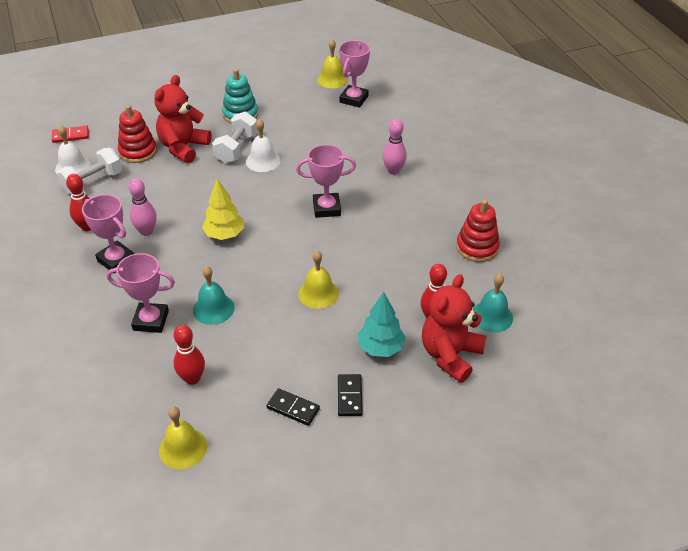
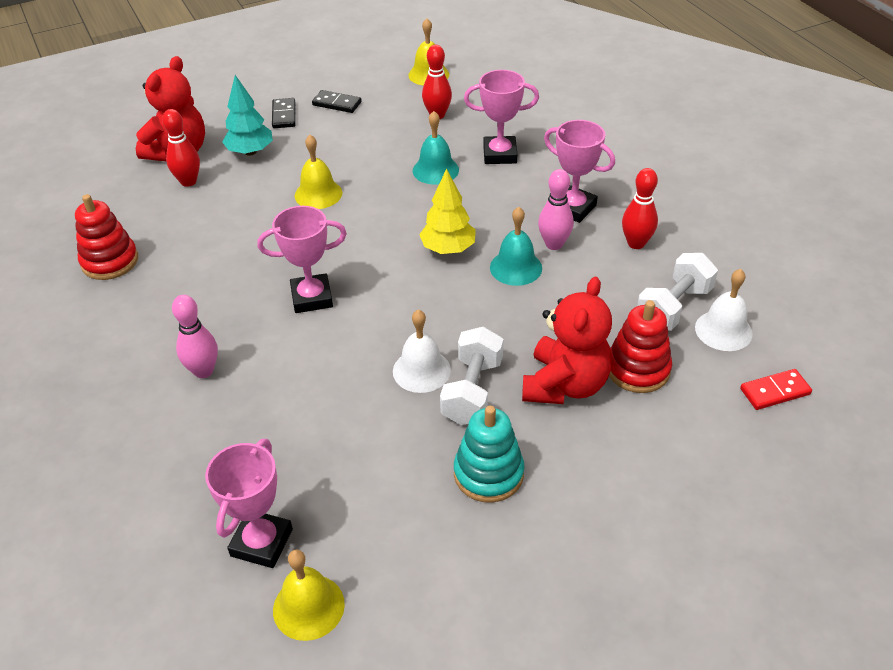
camera: 175 degrees right, 0 degrees up
(491, 316) = (121, 188): turquoise bell -> turquoise bell (516, 267)

